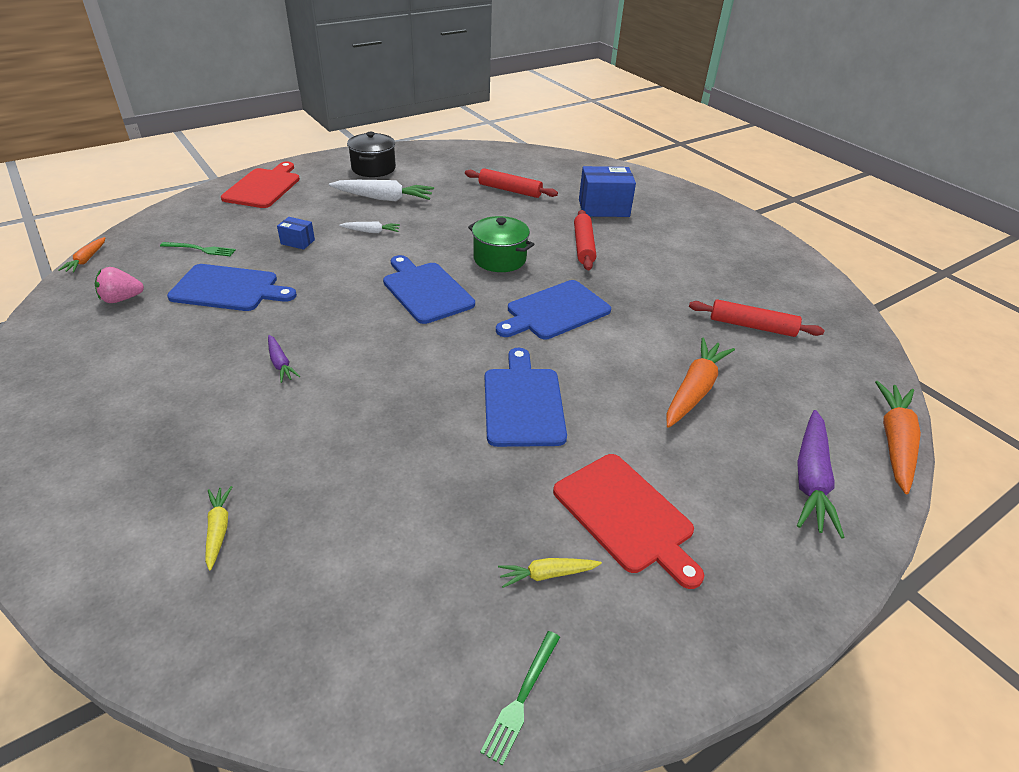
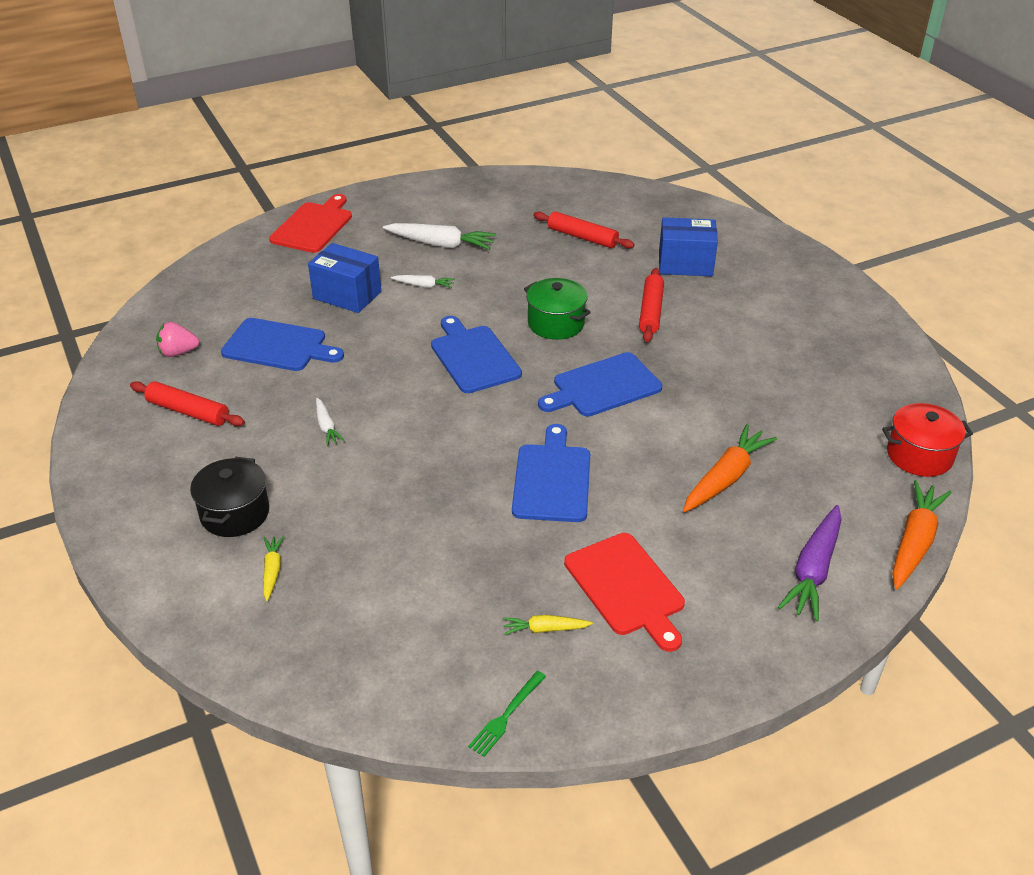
camera: 10 degrees right, 0 degrees up
(86, 260) = (141, 308): orange carrot -> none
(200, 249) = (250, 300): green fork -> none
(280, 363) = (326, 426): purple carrot -> white carrot
(297, 242) = (347, 295): blue box -> blue box, size x1.96
(373, 168) = (433, 204): black pot -> black pot (235, 513)
(752, 326) = (810, 413): red rolling pin -> red rolling pin (188, 411)
(863, 358) = (919, 455): none -> red pot

